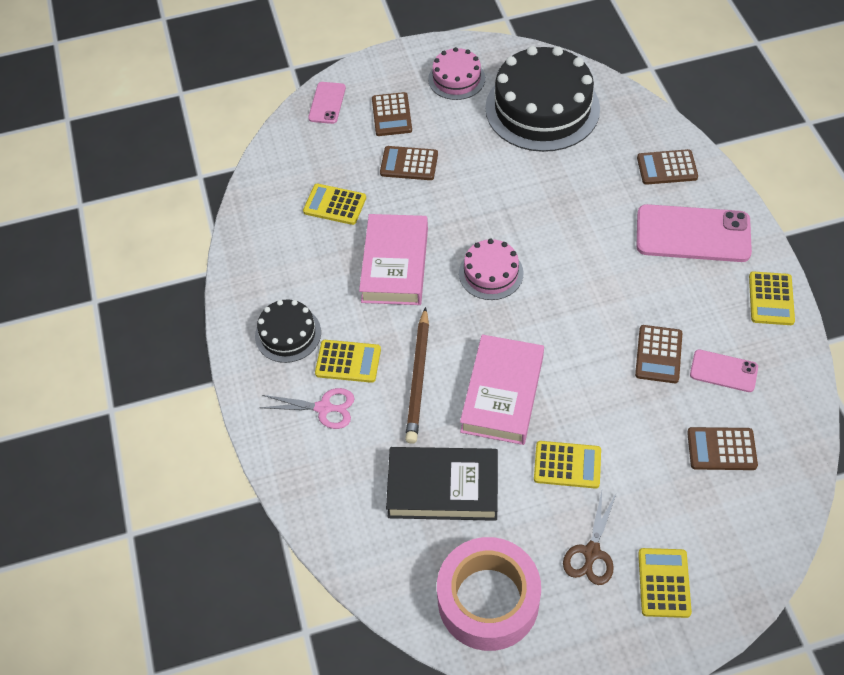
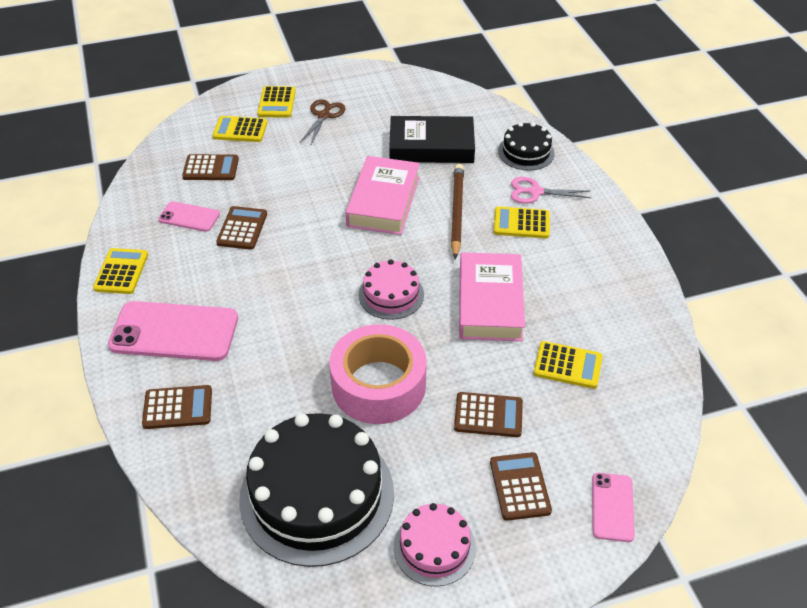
camera: 175 degrees right, 10 degrees down
(288, 334) = (582, 244): black cake -> black cake (526, 152)
(488, 600) = (397, 95): pink tape -> pink tape (378, 385)
(567, 465) = (334, 159): yellow calculator -> yellow calculator (240, 130)

